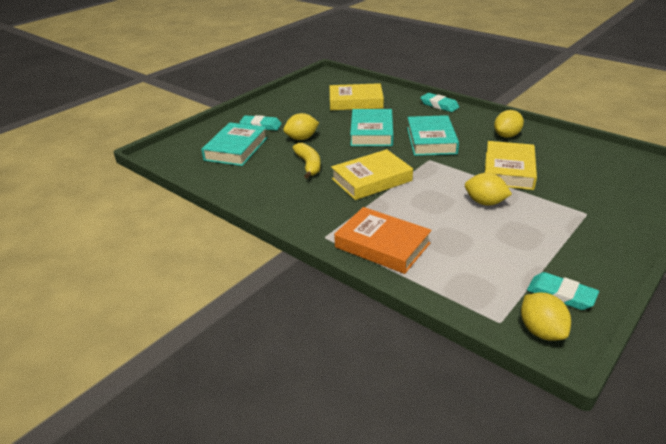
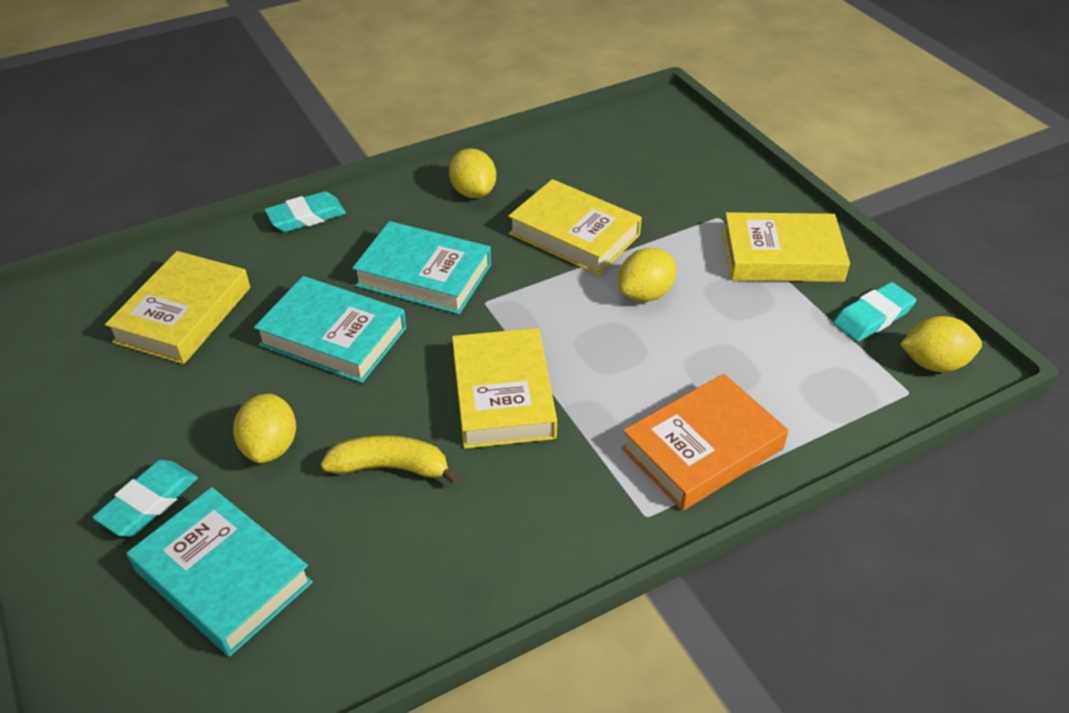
camera: 70 degrees left, 10 degrees up
(578, 244) = (781, 256): none -> yellow book

